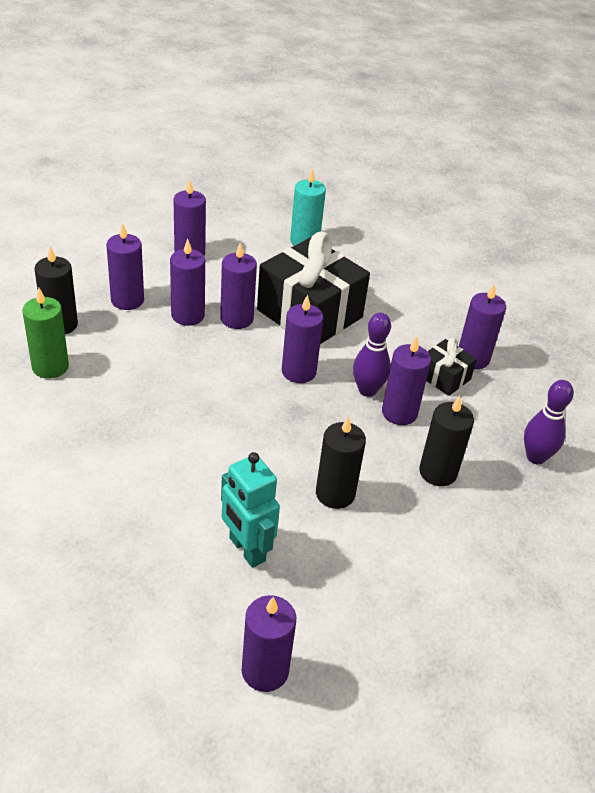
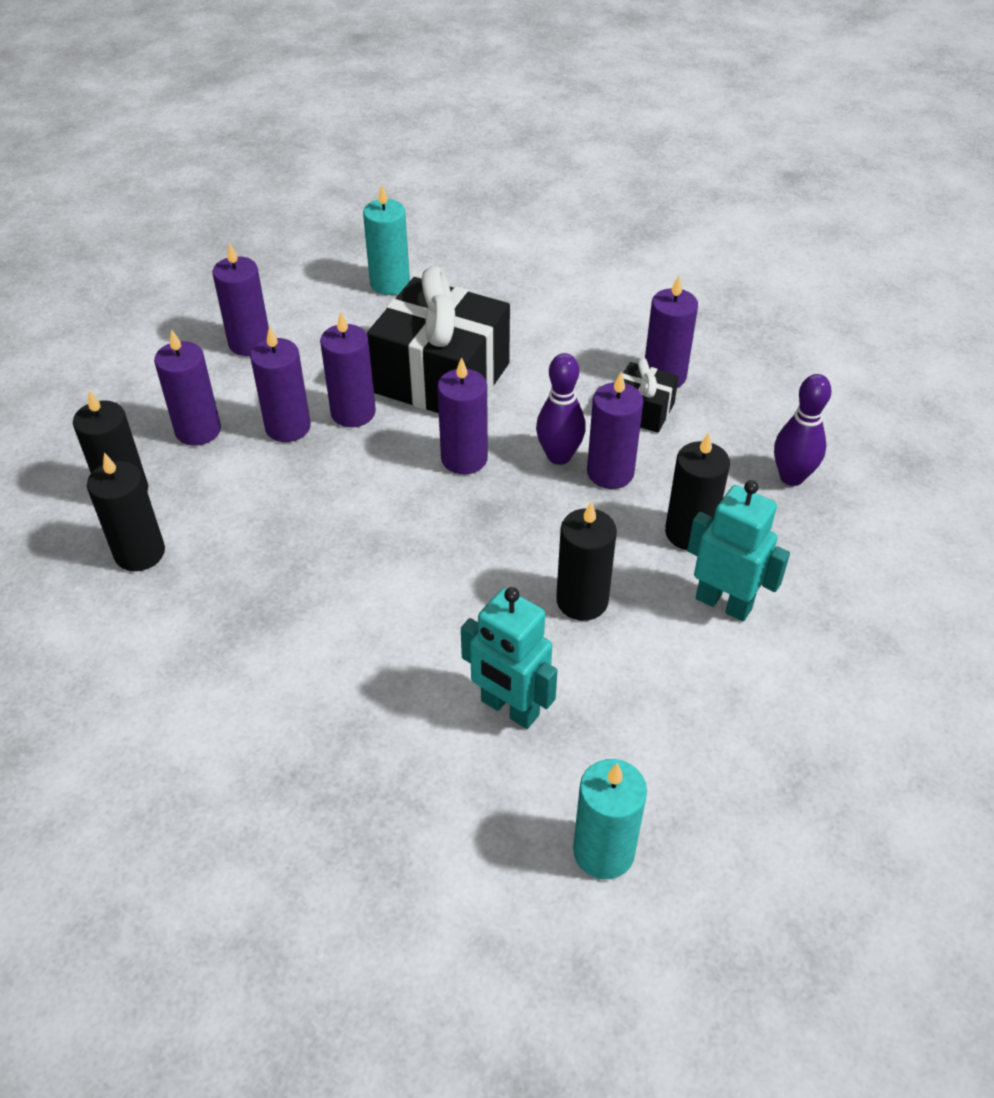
camera: 15 degrees left, 5 degrees up
(50, 367) = (140, 553): green candle -> black candle
(265, 671) = (603, 851): purple candle -> turquoise candle
(439, 529) = (724, 603): none -> turquoise robot

